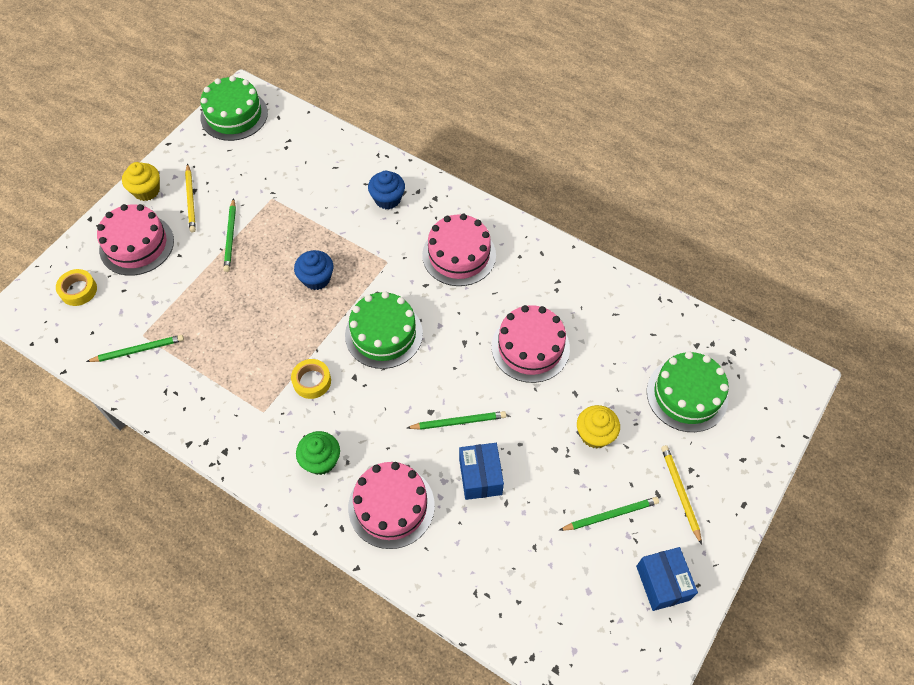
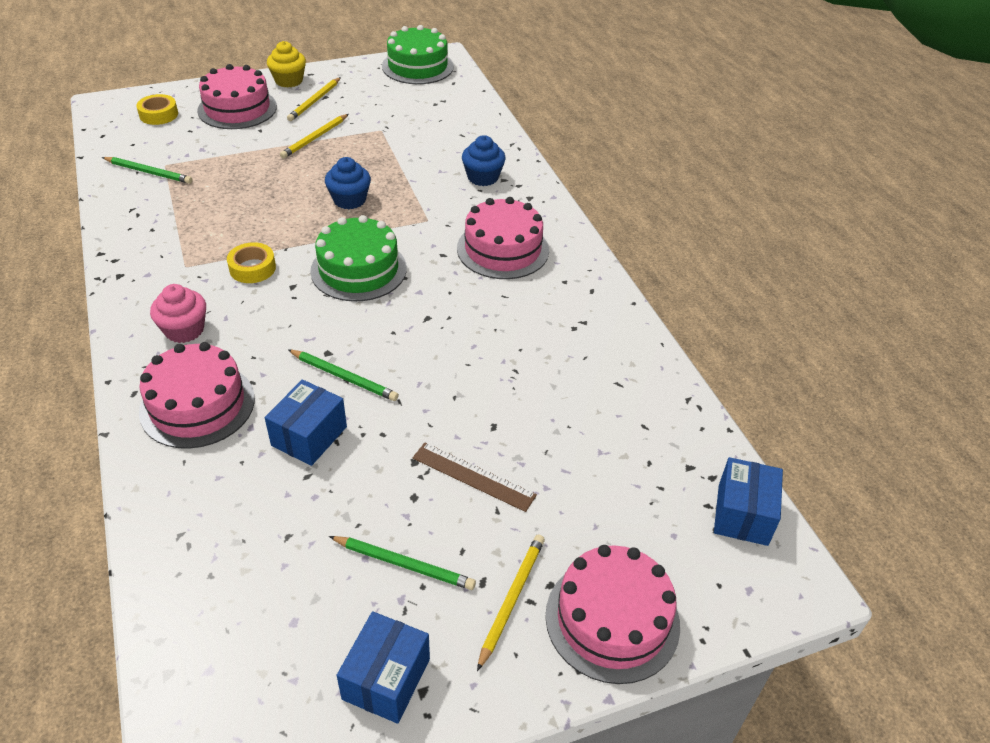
camera: 35 degrees right, 15 degrees down
(231, 237) = (315, 138): green pencil -> yellow pencil
(321, 460) = (184, 330): green cupcake -> pink cupcake
(530, 347) = (490, 359): pink cake -> pink cake (612, 619)
(595, 434) = (473, 476): yellow cupcake -> brown ruler
(687, 395) = (625, 507): green cake -> none
(744, 356) = (742, 514): none -> blue box

